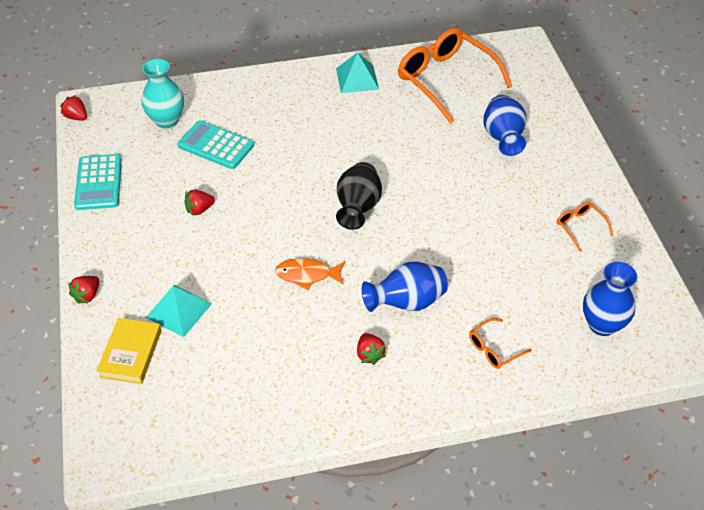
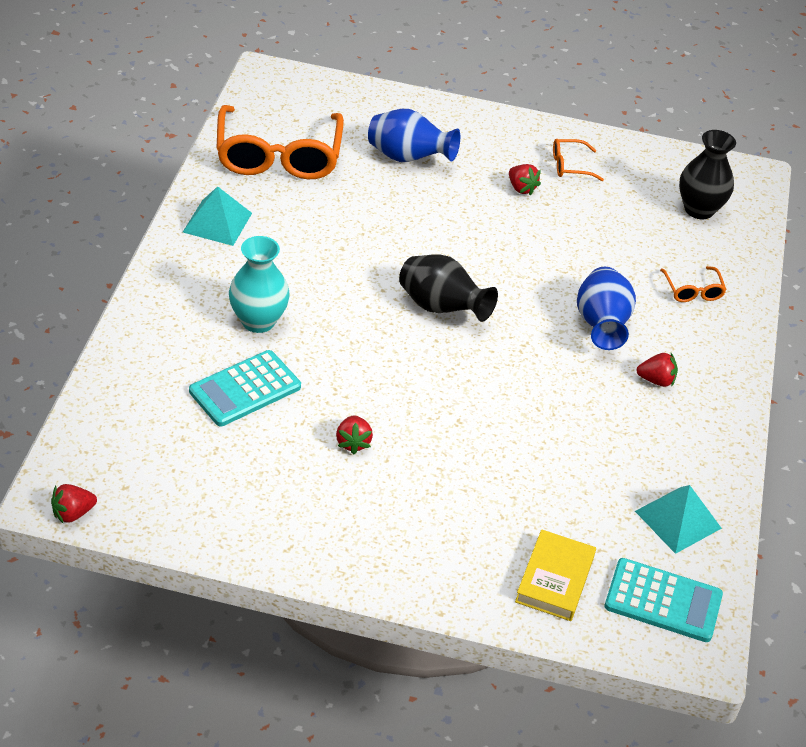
camera: 70 degrees left, 5 degrees down
(87, 295) = (437, 596): red strawberry -> red strawberry (521, 188)
(99, 182) = (232, 527): turquoise calculator -> turquoise calculator (663, 601)
(131, 353) = (554, 579): yellow book -> yellow book turned 75 degrees clockwise
(166, 120) = (157, 420): turquoise vase -> turquoise vase (258, 321)
(179, 310) = (510, 514): turquoise pyramid -> turquoise pyramid (678, 519)
(307, 275) = (518, 387): orange fish -> none
(445, 80) = (278, 156): orange glasses -> orange glasses turned 75 degrees counterclockwise
(602, 324) = (699, 209): blue vase -> black vase

